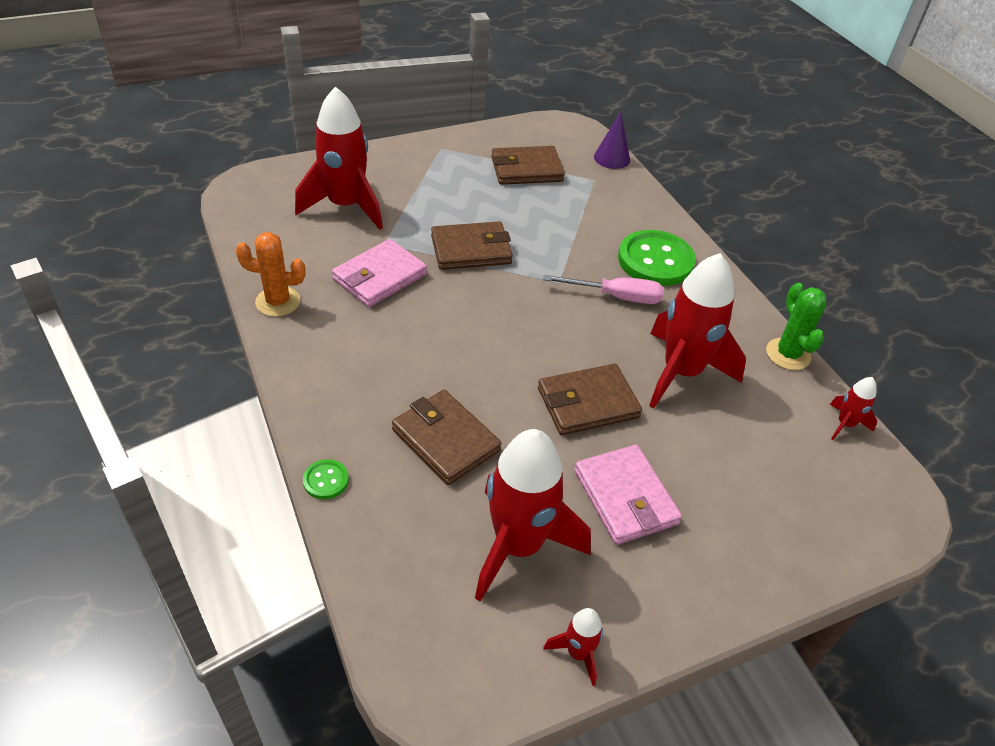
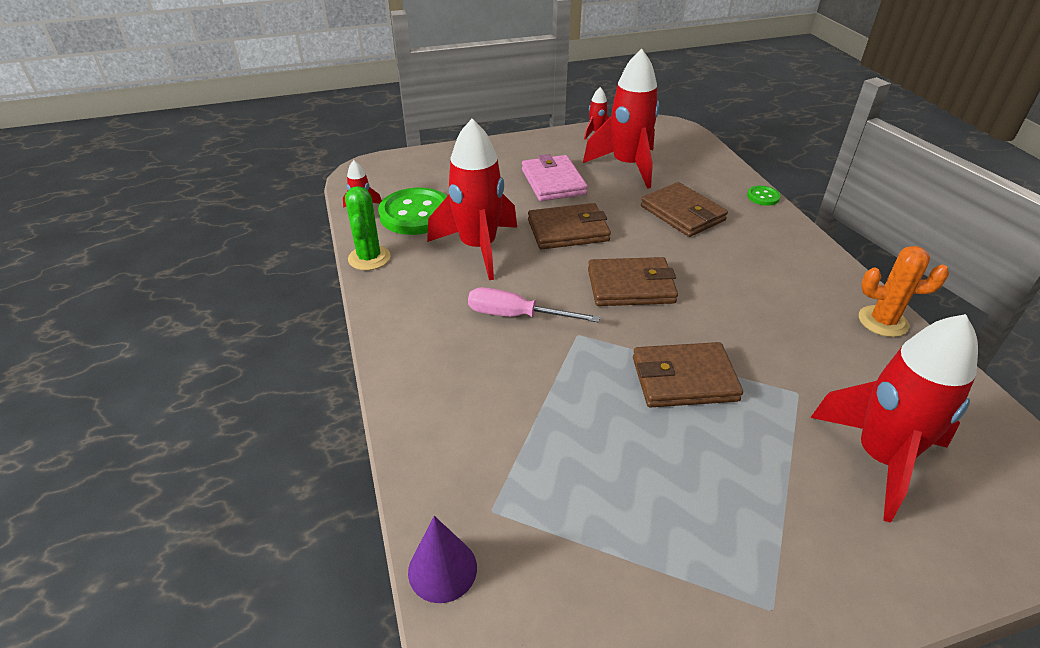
camera: 170 degrees left, 5 degrees down
(379, 277) = (785, 346): pink wallet -> none
(526, 169) = (606, 539): brown wallet -> brown wallet (630, 286)
(655, 260) = (453, 357): green button -> green button (415, 214)

